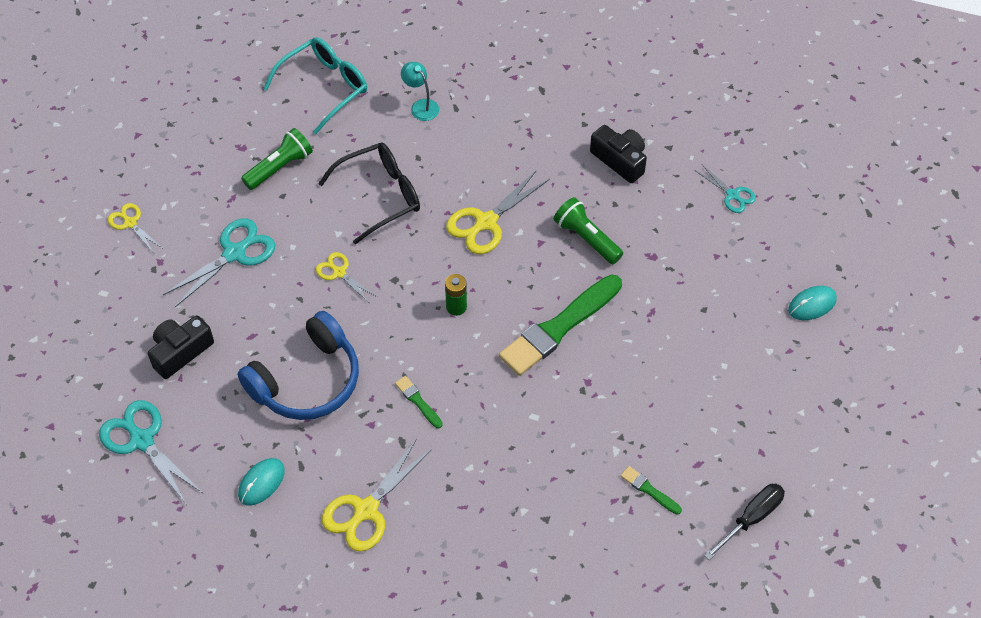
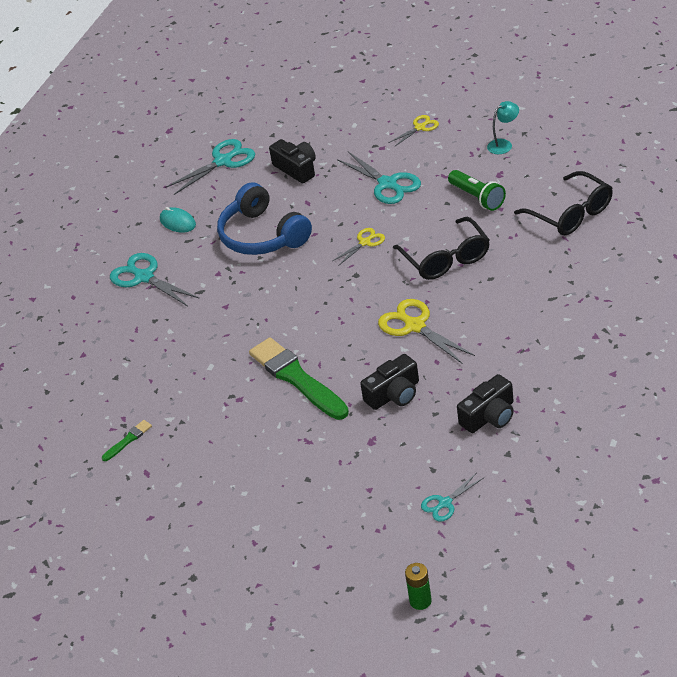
camera: 100 degrees right, 15 degrees down
(325, 87) = (571, 214): turquoise glasses -> black glasses
(366, 510) = (144, 277): yellow scissors -> turquoise scissors
(418, 401) = (235, 297): green brush -> none
(421, 106) = (552, 275): turquoise lamp -> turquoise lamp (504, 144)
(456, 307) = (324, 313): green battery -> green battery (420, 601)
(586, 238) = (394, 394): green flashlight -> black camera
(751, 518) = (87, 508): black screwdriver -> none
(812, 304) = (305, 563): turquoise mouse -> none

